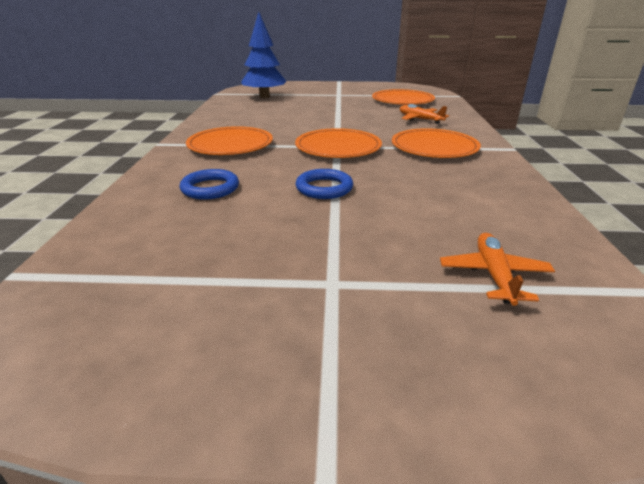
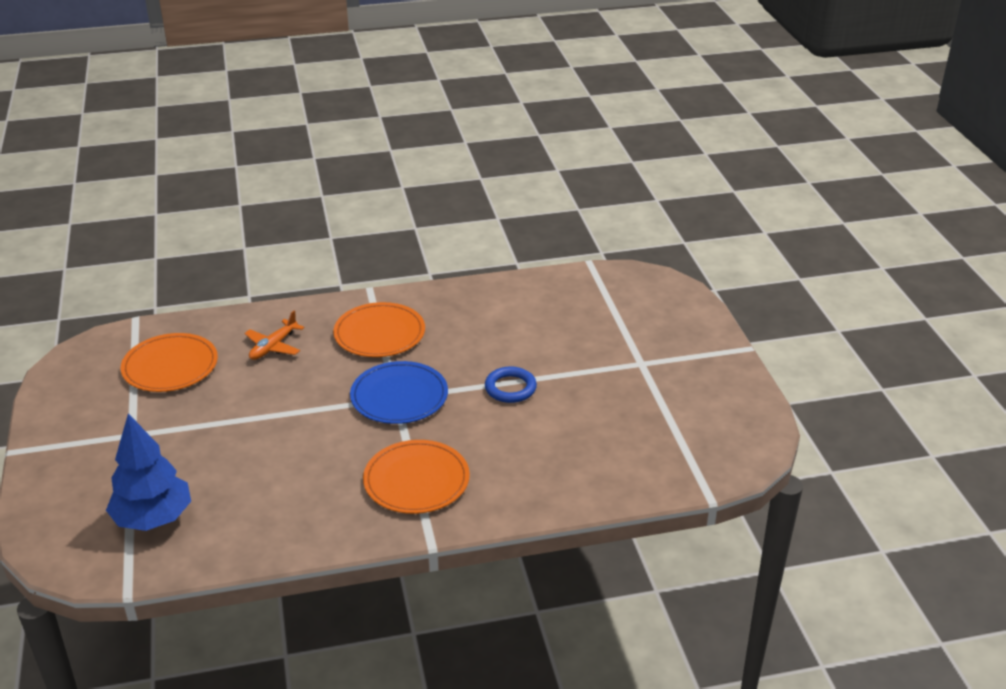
camera: 105 degrees left, 5 degrees up
(210, 188) = (540, 455): blue ring -> none
(338, 147) = (399, 396): orange plate -> blue plate
(493, 275) = (601, 308): orange plane -> none

